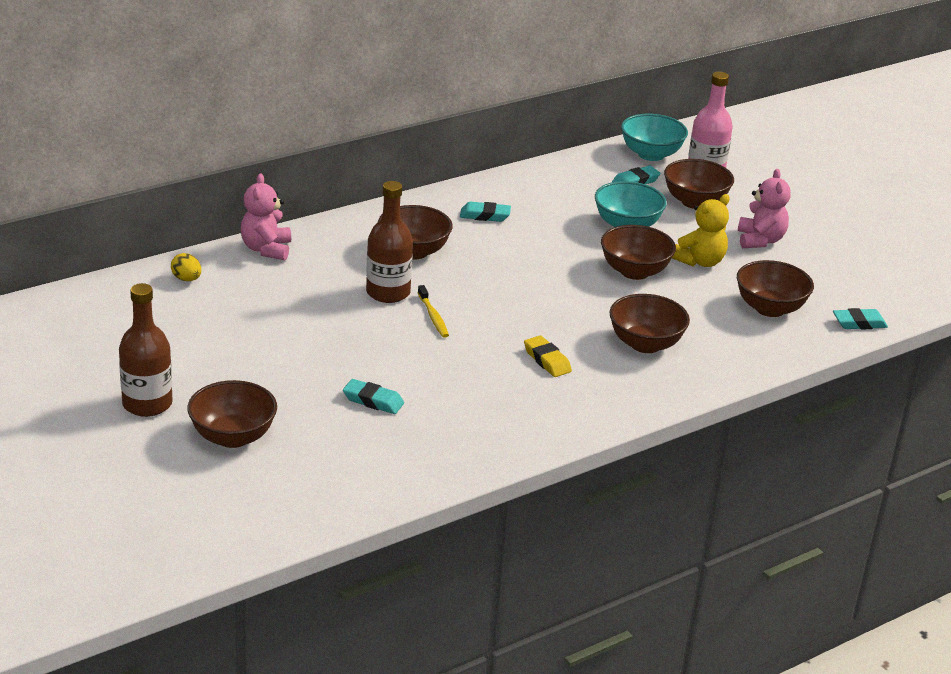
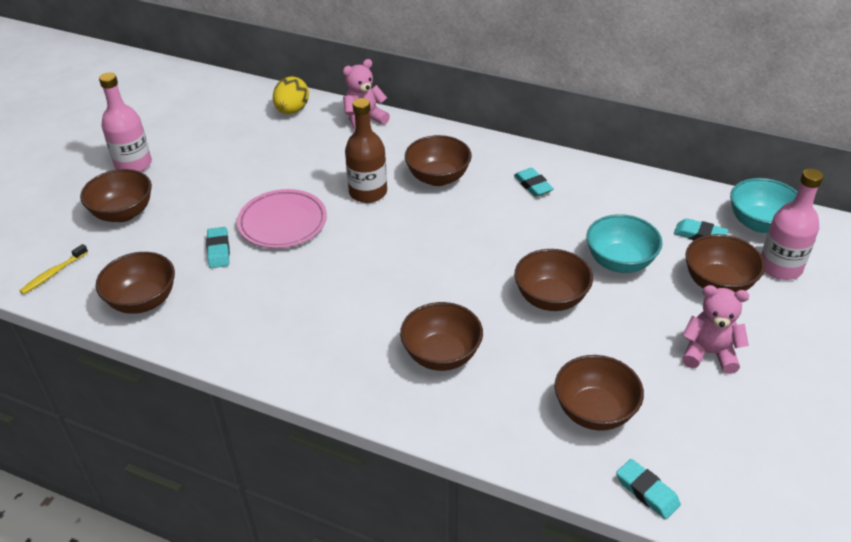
camera: 60 degrees right, 10 degrees up
(147, 404) = (133, 164): brown bottle -> pink bottle
(186, 279) = (292, 110): yellow egg -> yellow egg, size x1.63
(375, 352) = (282, 223): none -> pink plate
(399, 467) = (143, 301): none -> brown bowl
(433, 316) = (358, 226): yellow toothbrush -> yellow toothbrush (54, 273)
(547, 360) = (357, 310): yellow eraser -> none
(700, 261) = (618, 330): yellow teddy bear -> none
(760, 240) = (709, 353): pink teddy bear -> pink teddy bear turned 135 degrees counterclockwise

